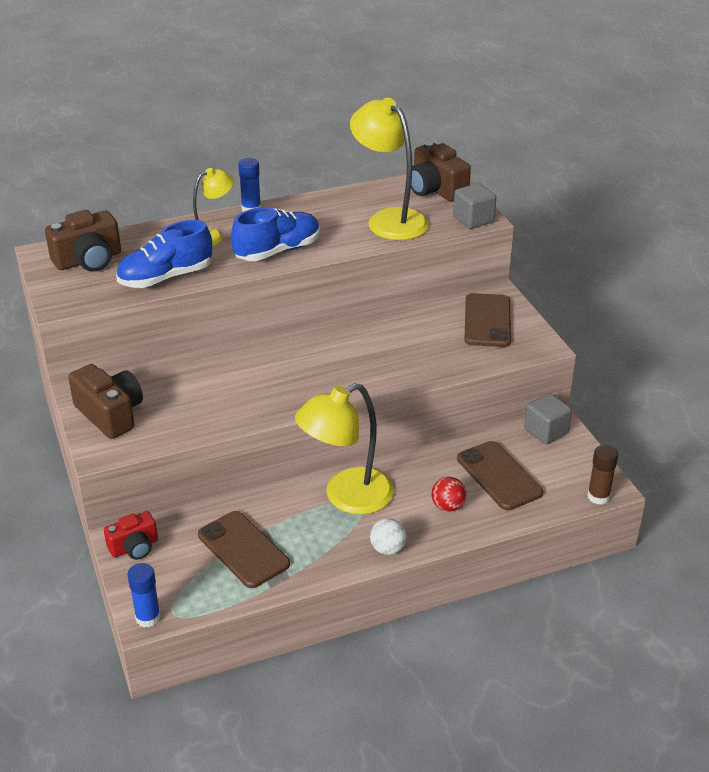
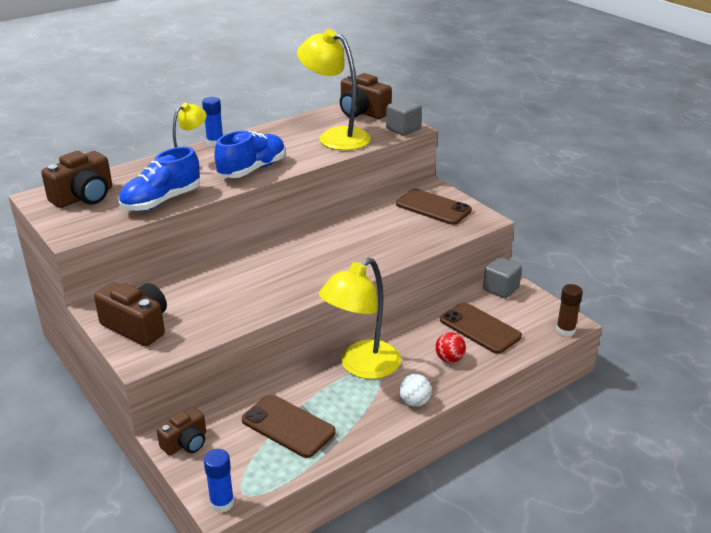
camera: 15 degrees left, 5 degrees down
(134, 547) = (186, 443): red camera -> brown camera
(487, 321) = (433, 207): brown phone -> brown phone turned 45 degrees counterclockwise

